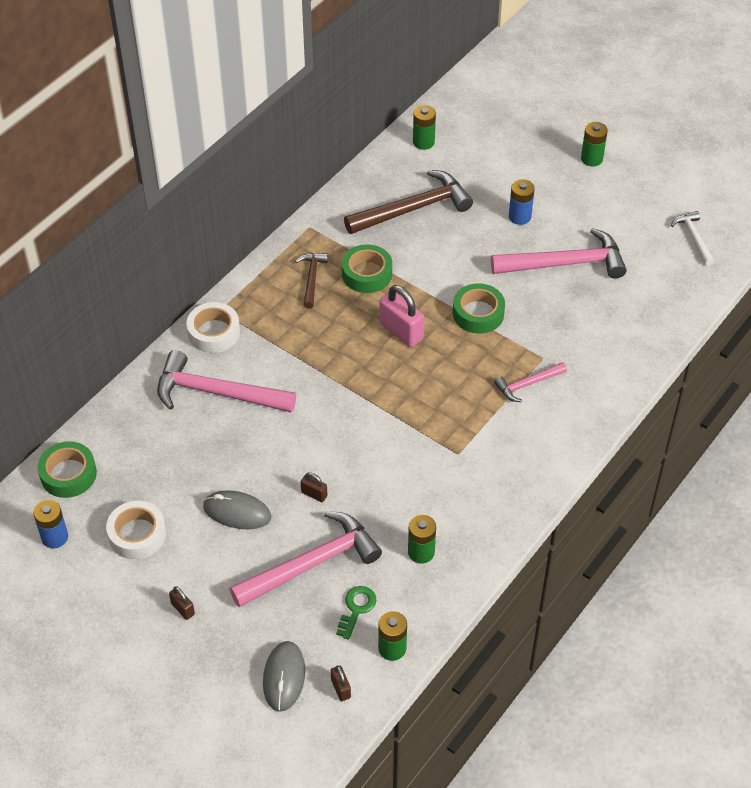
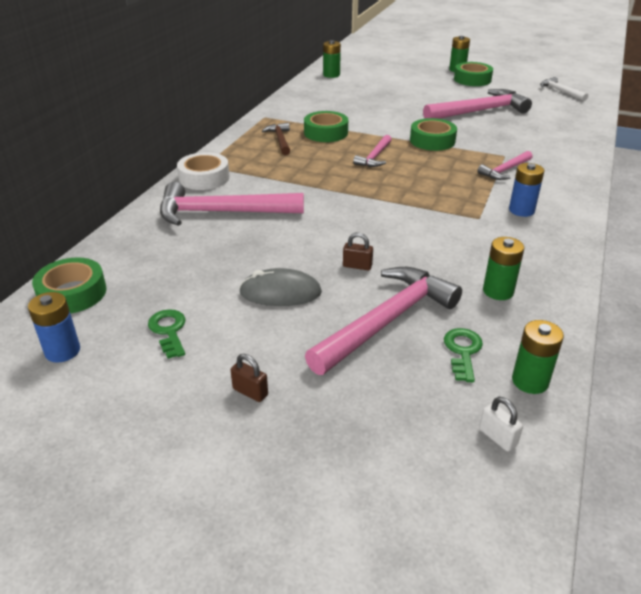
camera: 15 degrees left, 15 degrees down
(137, 534) = (169, 331): white tape -> green key
(284, 677) = (417, 440): grey mouse -> none
(341, 688) = (497, 437): brown padlock -> white padlock
(401, 331) = (374, 157): pink padlock -> pink hammer
(413, 209) = (343, 101): brown hammer -> none
(519, 216) = (427, 96): blue battery -> blue battery (521, 210)
(597, 187) = (472, 79): none -> green tape

